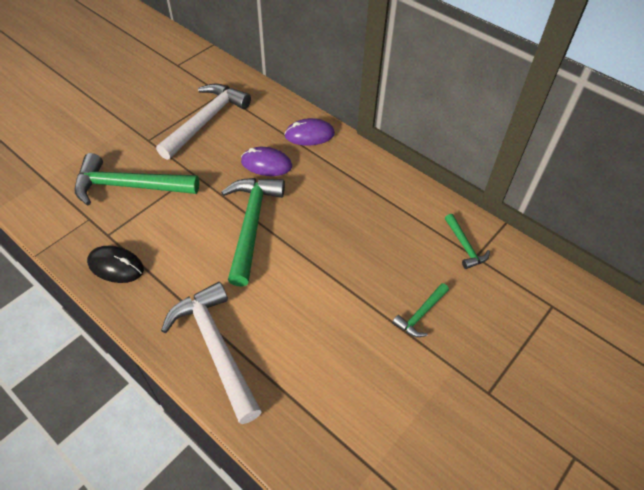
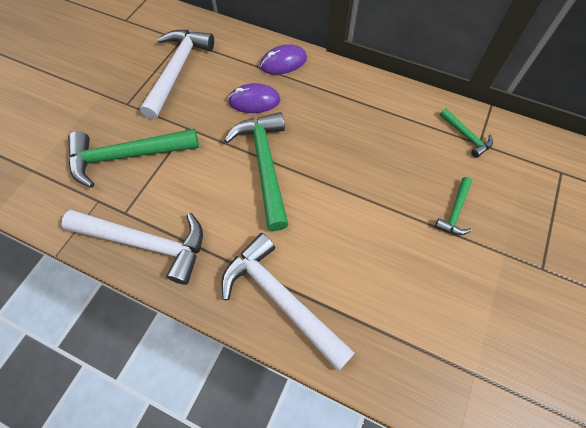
camera: 15 degrees left, 10 degrees up
(116, 266) = (147, 243): black mouse -> white hammer

